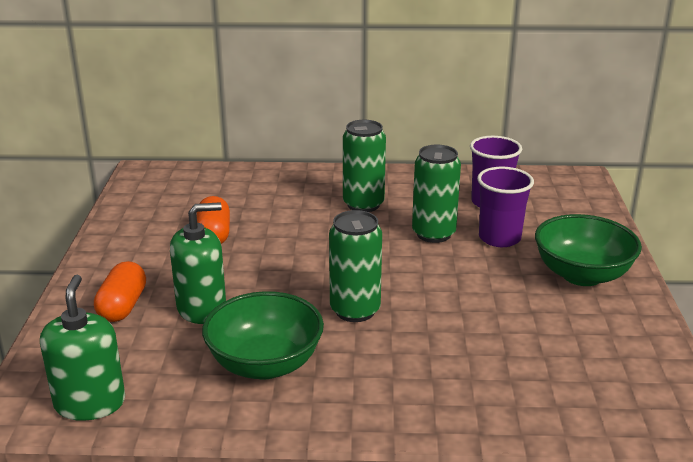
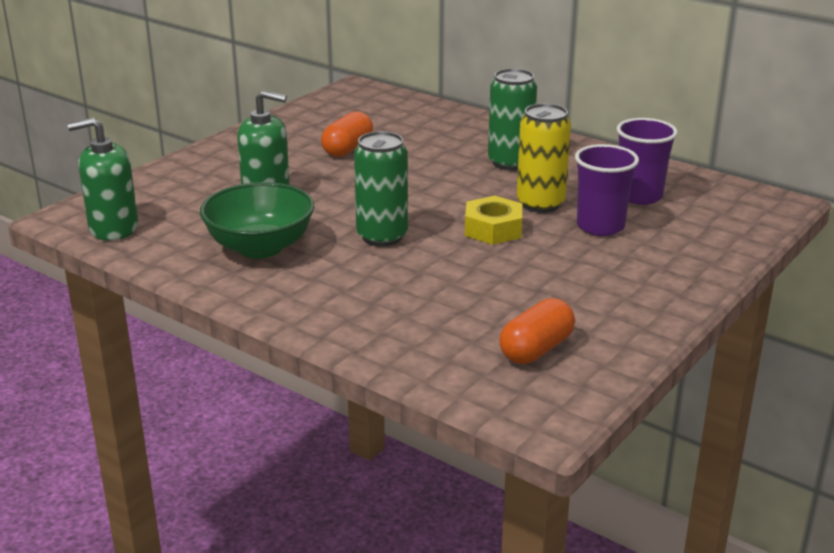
camera: 35 degrees right, 0 degrees up
(90, 403) = (113, 228): green soap dispenser -> green soap dispenser turned 135 degrees counterclockwise
(122, 306) = (213, 176): orange capsule -> orange capsule (536, 349)
(430, 269) = (493, 229): none -> yellow nut
(433, 234) = (540, 204): green can -> yellow can
(582, 275) = (636, 280): green bowl -> none

